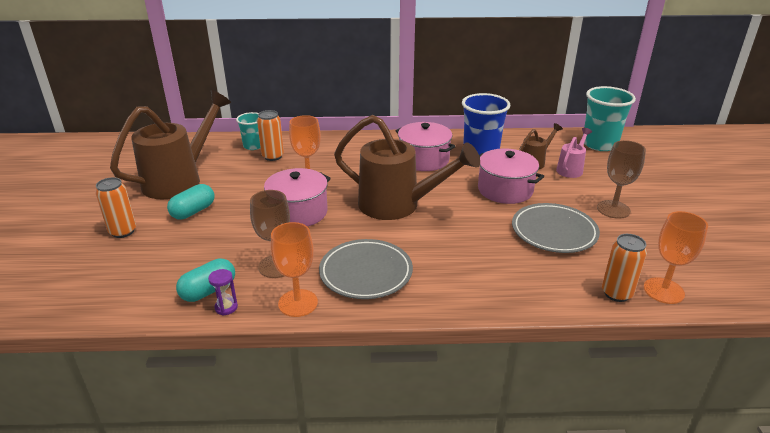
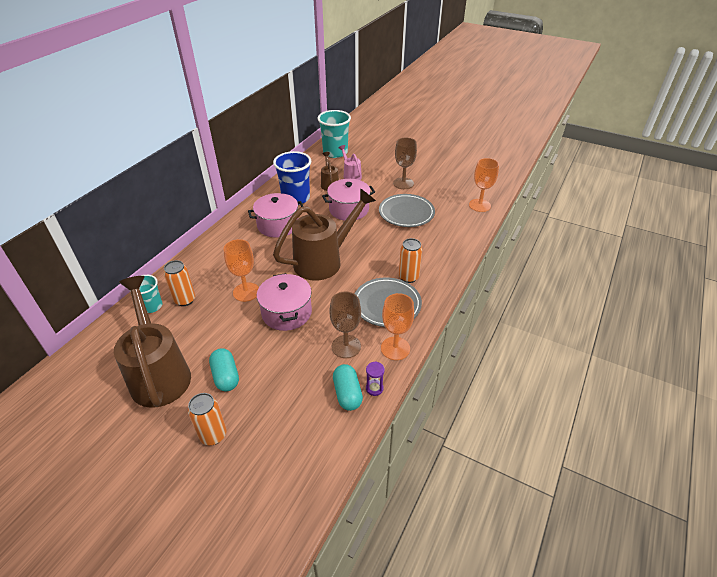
camera: 60 degrees left, 10 degrees up
(616, 293) = (472, 220): orange can -> orange can (408, 277)

